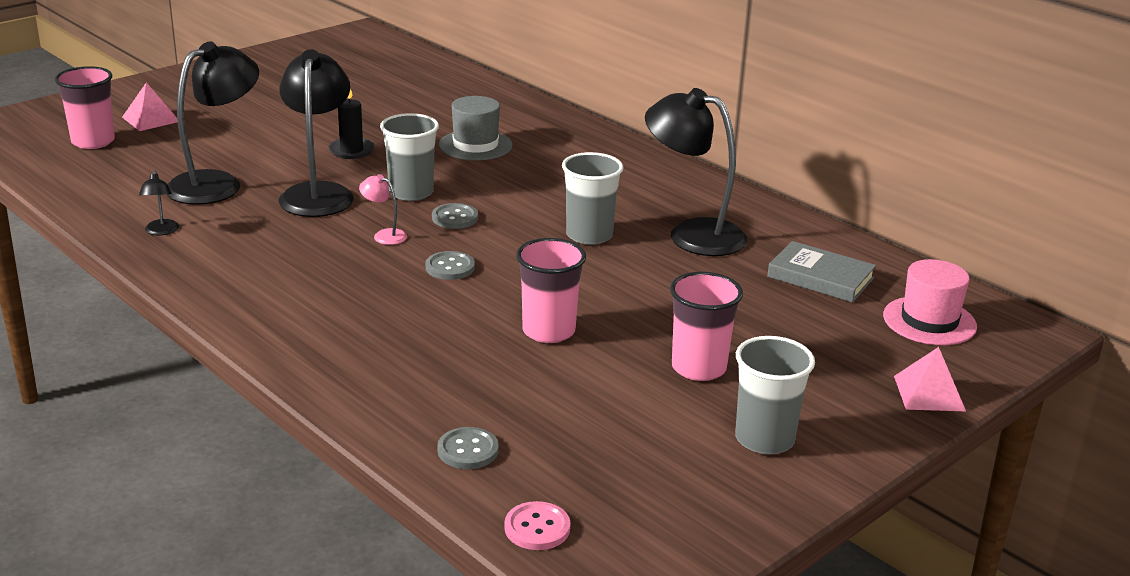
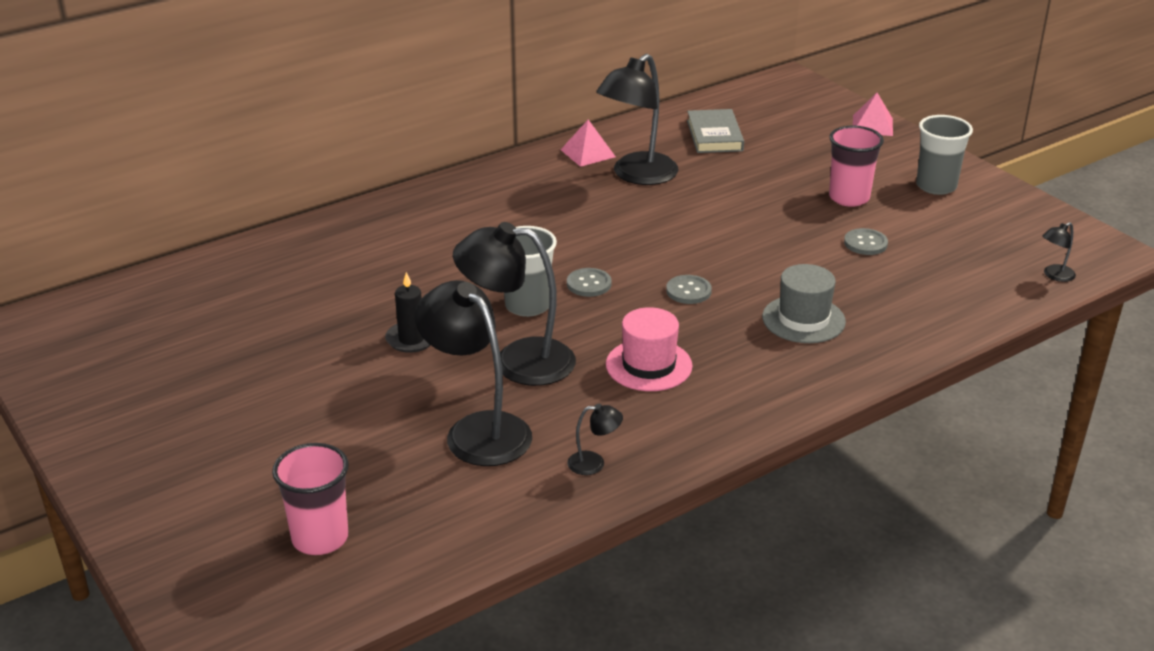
camera: 80 degrees left, 5 degrees up
(150, 119) = (259, 493): pink pyramid -> pink pyramid (588, 153)
(384, 235) = (620, 323): pink lamp -> none
(468, 450) = (970, 297): grey button -> grey button (865, 243)
(475, 145) = (421, 264): grey hat -> grey hat (803, 319)
(537, 528) = (1054, 276): pink button -> black lamp
(548, 331) = (799, 252): pink cup -> none
(589, 235) = (633, 220): grey cup -> none
(820, 277) = (714, 136): grey book -> grey book turned 45 degrees counterclockwise
(929, 321) = (779, 109): pink hat -> pink hat (649, 365)

